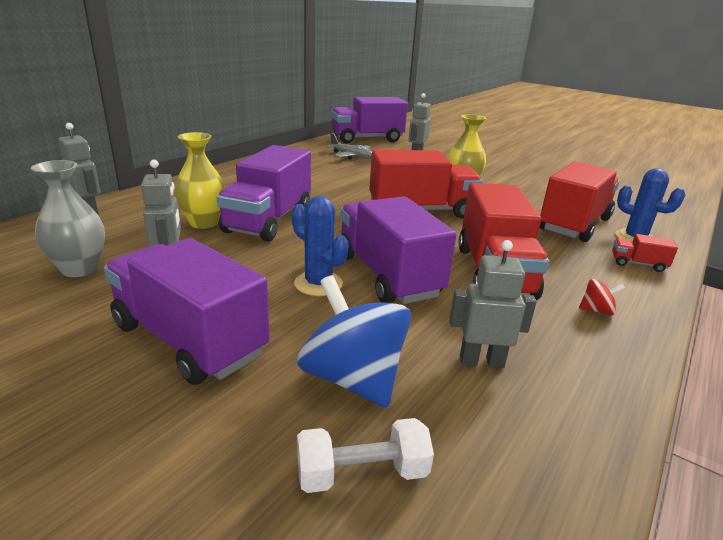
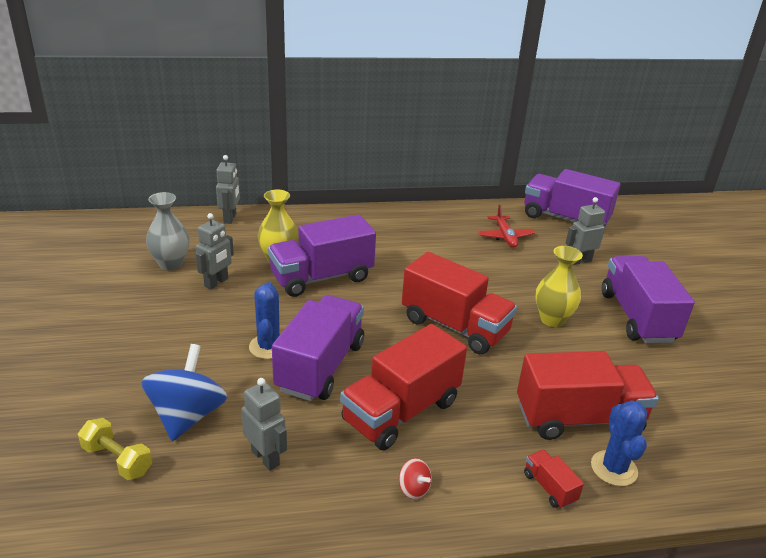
camera: 45 degrees right, 5 degrees up
(189, 339) = (155, 342): purple truck -> purple truck (637, 317)
(351, 156) = (505, 237): grey plane -> red plane
(362, 473) = (117, 459): white dumbbell -> yellow dumbbell

